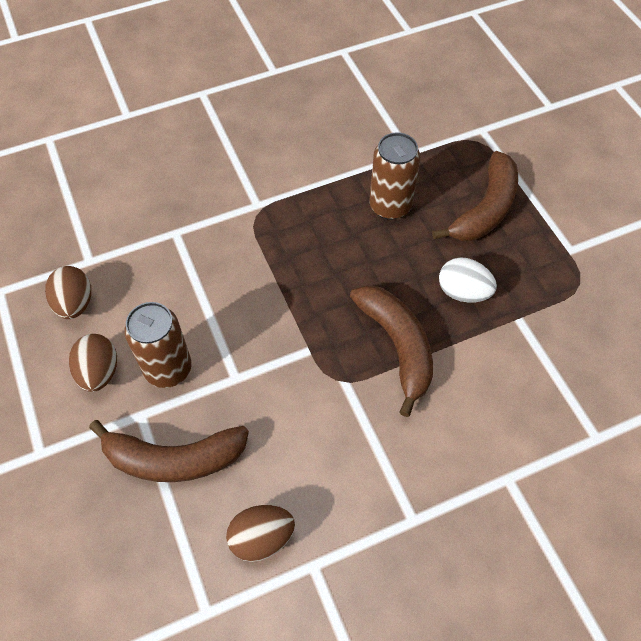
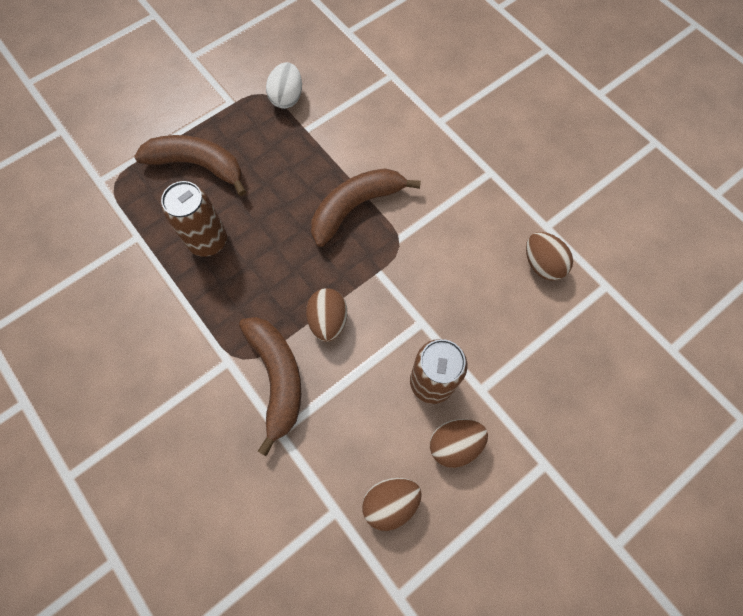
camera: 105 degrees left, 10 degrees up
(174, 458) = (508, 348): brown banana -> brown banana (277, 378)
(268, 291) = (328, 321): none -> brown egg
(463, 292) = (291, 169): white egg -> white egg (287, 98)

